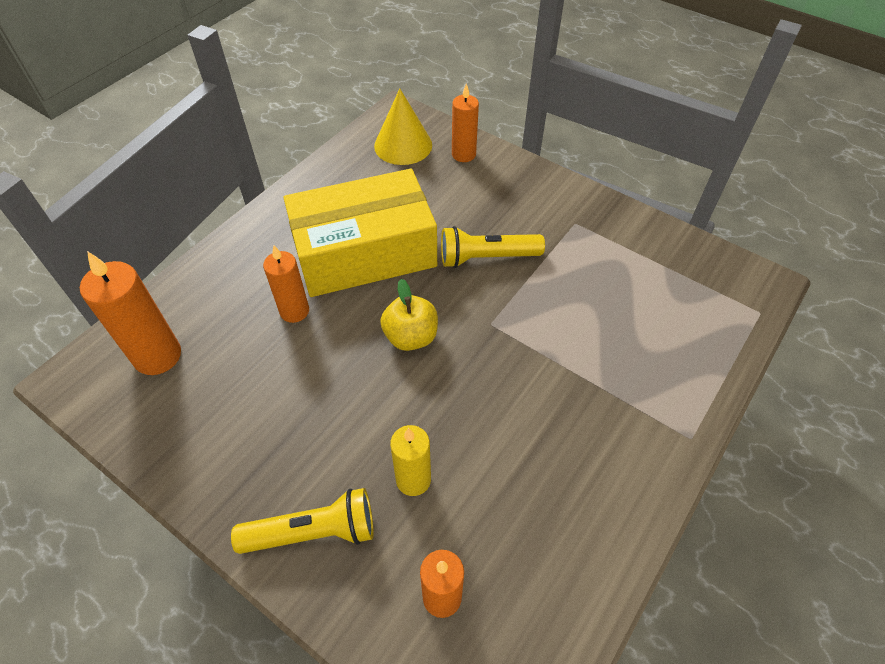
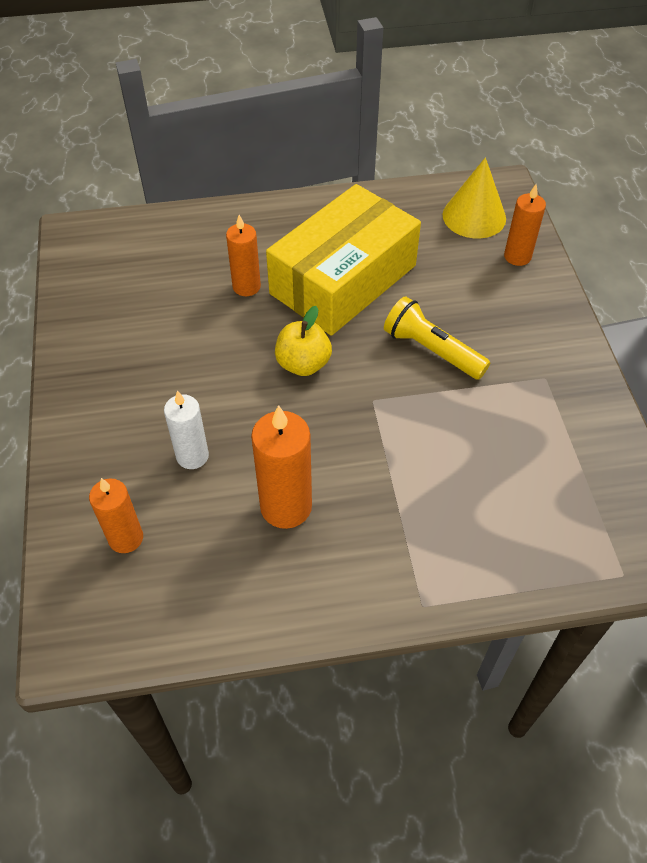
camera: 45 degrees right, 0 degrees up
(157, 356) = (133, 254): orange candle -> orange candle (286, 507)
(313, 532) = (100, 433): yellow flashlight -> none
(364, 252) = (343, 279): yellow box -> yellow box turned 75 degrees counterclockwise
(413, 480) = (192, 456): yellow candle -> white candle

